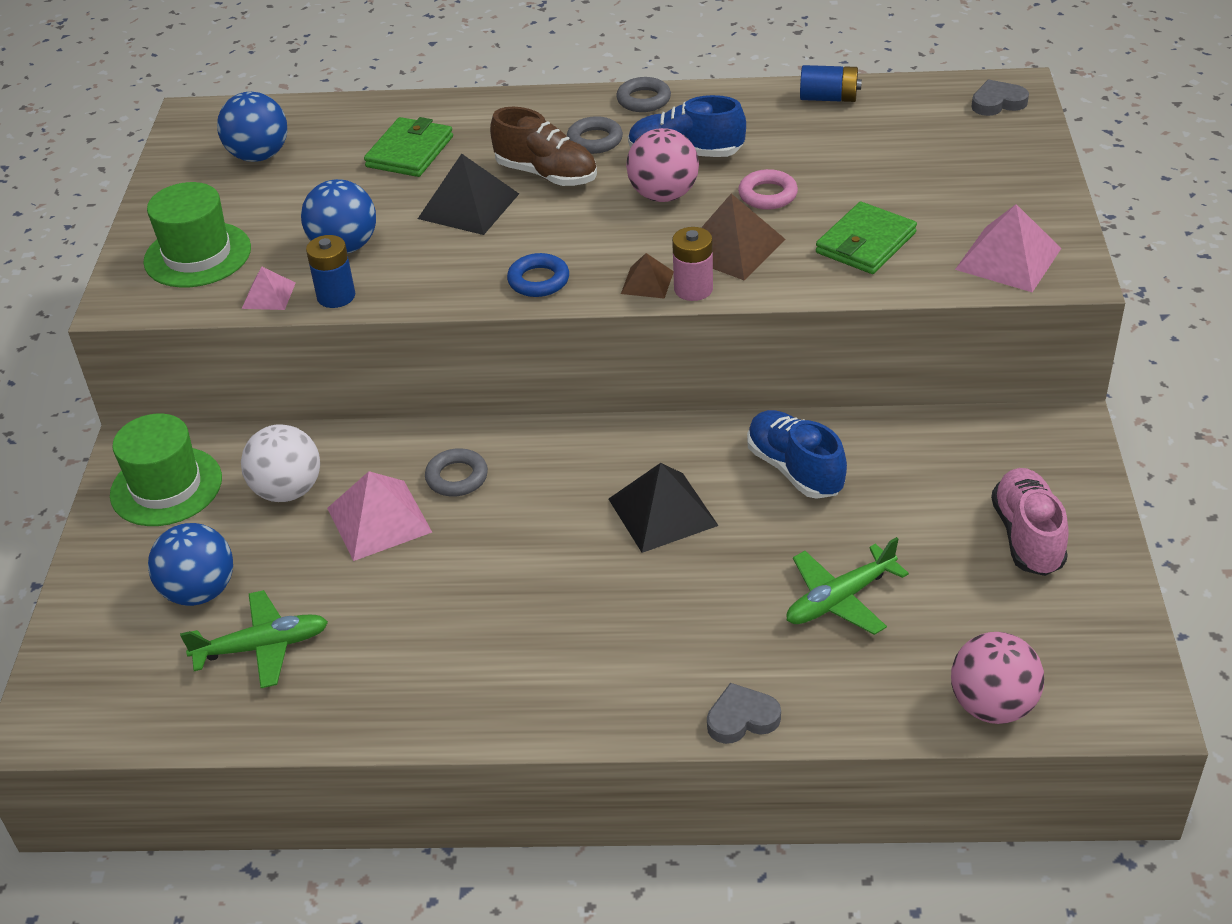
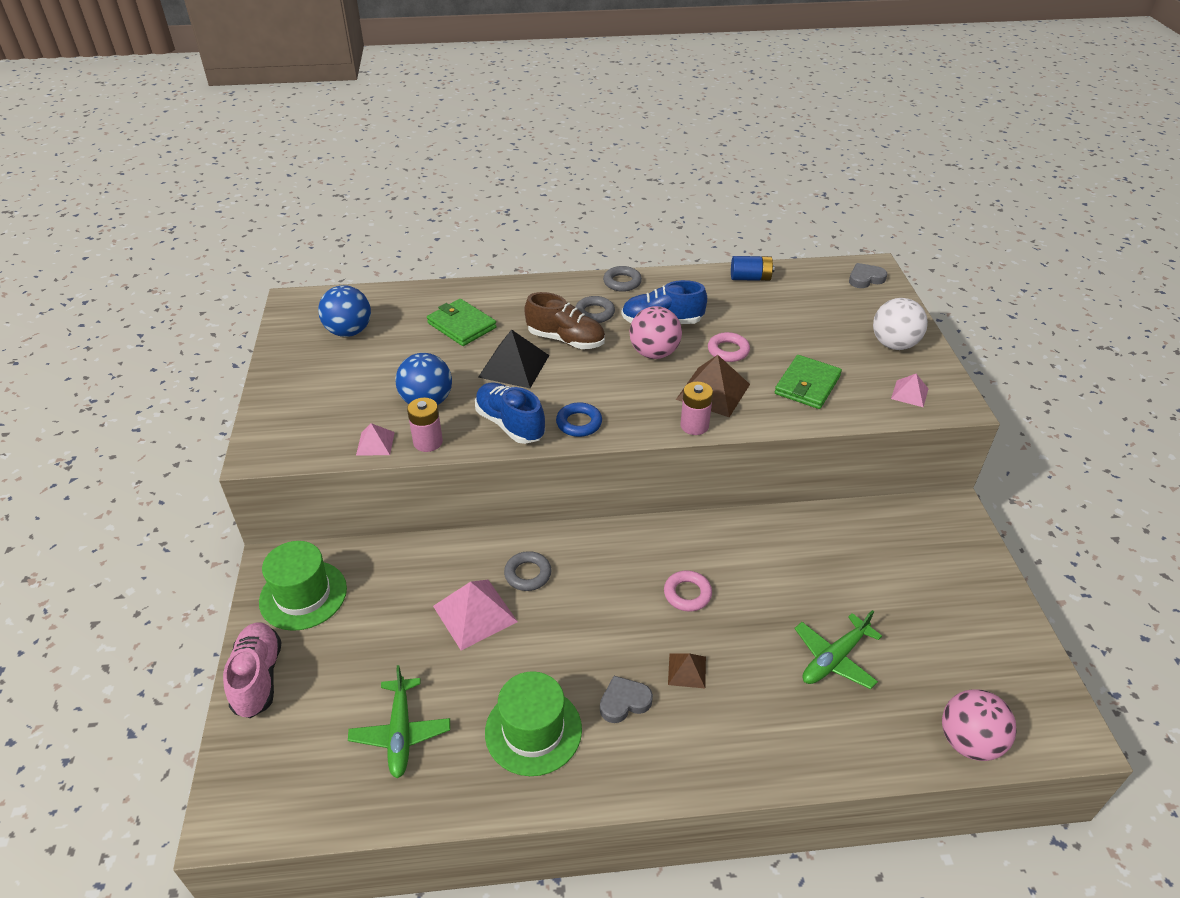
camera: 10 degrees left, 0 degrees up
(197, 255) = (314, 412): green hat -> green hat (533, 730)
(200, 591) = (343, 686): blue ball -> none
(262, 647) = (400, 733): green plane -> green plane turned 105 degrees clockwise
(288, 491) = (400, 593): white ball -> white ball (894, 344)
(336, 296) = (428, 442): blue battery -> pink battery
(410, 152) = (462, 325): green wallet -> green wallet turned 60 degrees counterclockwise
(647, 282) = (659, 421): brown pyramid -> brown pyramid (687, 670)
(663, 512) = (687, 594): black pyramid -> pink ring
(742, 718) = (787, 768): grey heart -> grey heart (624, 702)
(795, 469) = (774, 553): blue shoe -> blue shoe (510, 424)
(1008, 258) = (909, 393): pink pyramid -> pink pyramid, size x0.56
(1027, 536) = (952, 598): pink shoe -> pink shoe (258, 678)

